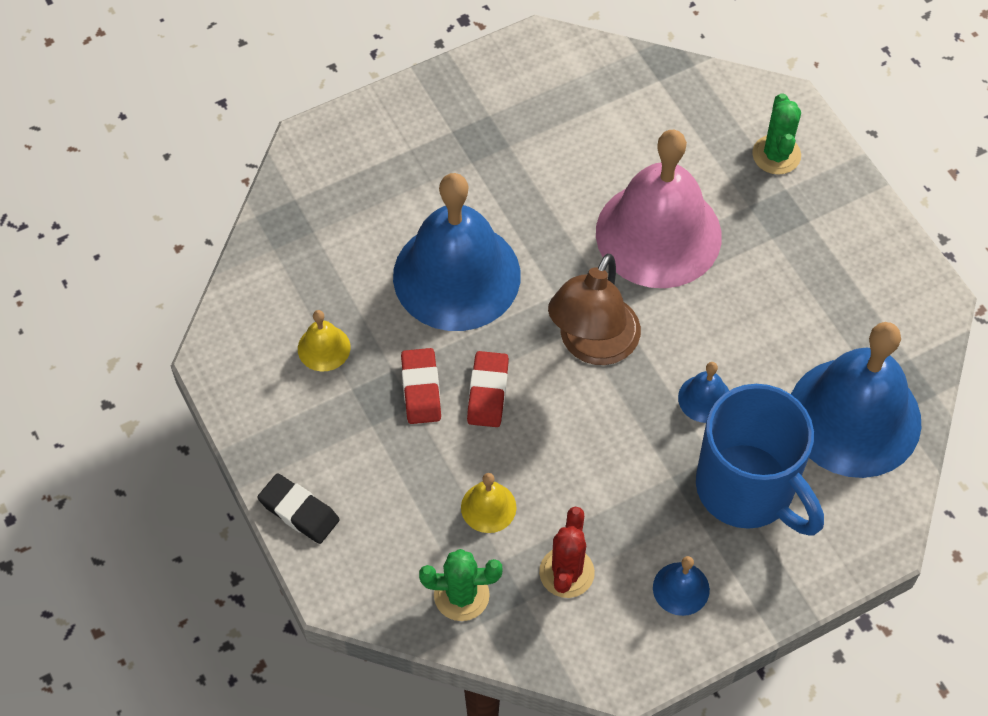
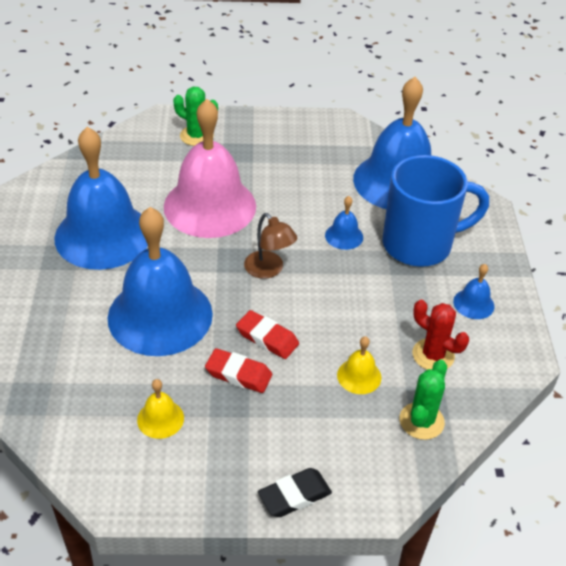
camera: 65 degrees left, 15 degrees down
(539, 158) = (103, 235): none -> blue bell
(592, 345) = (269, 270): brown lamp -> brown lamp, size x0.64

